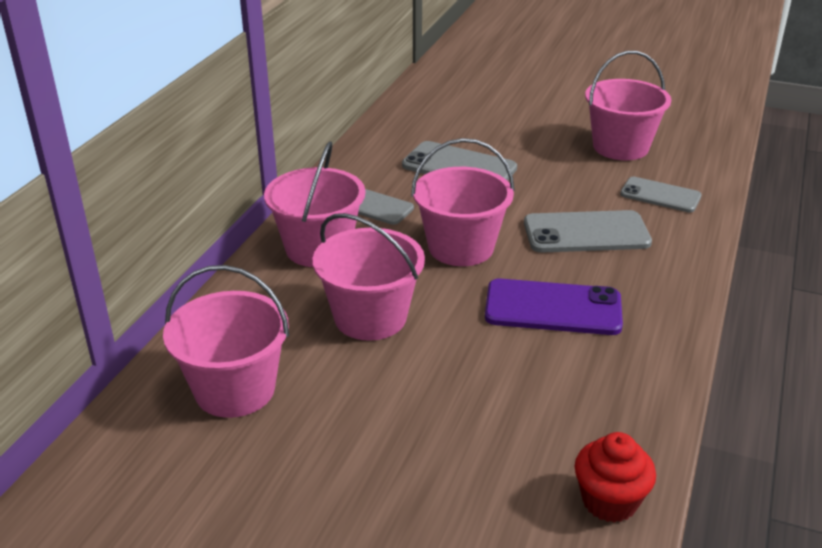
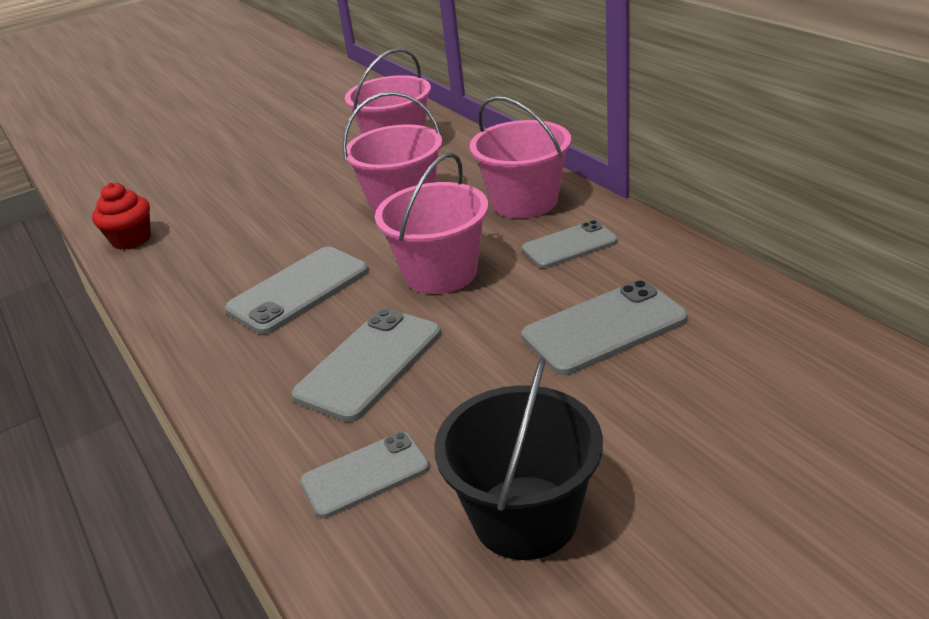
camera: 130 degrees right, 0 degrees up
(553, 308) = (298, 290): purple phone -> grey phone
(620, 147) = (525, 517): pink bucket -> black bucket

